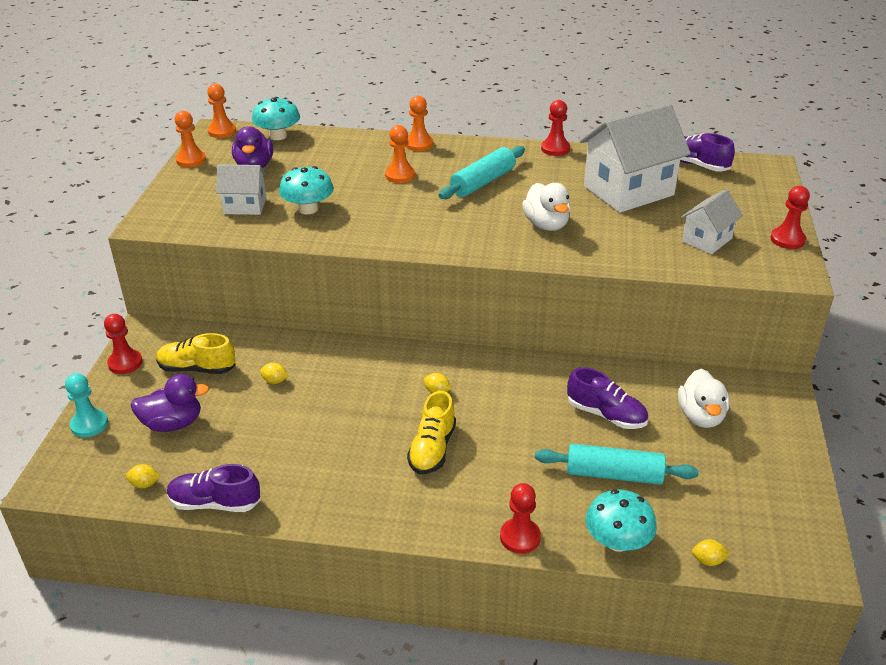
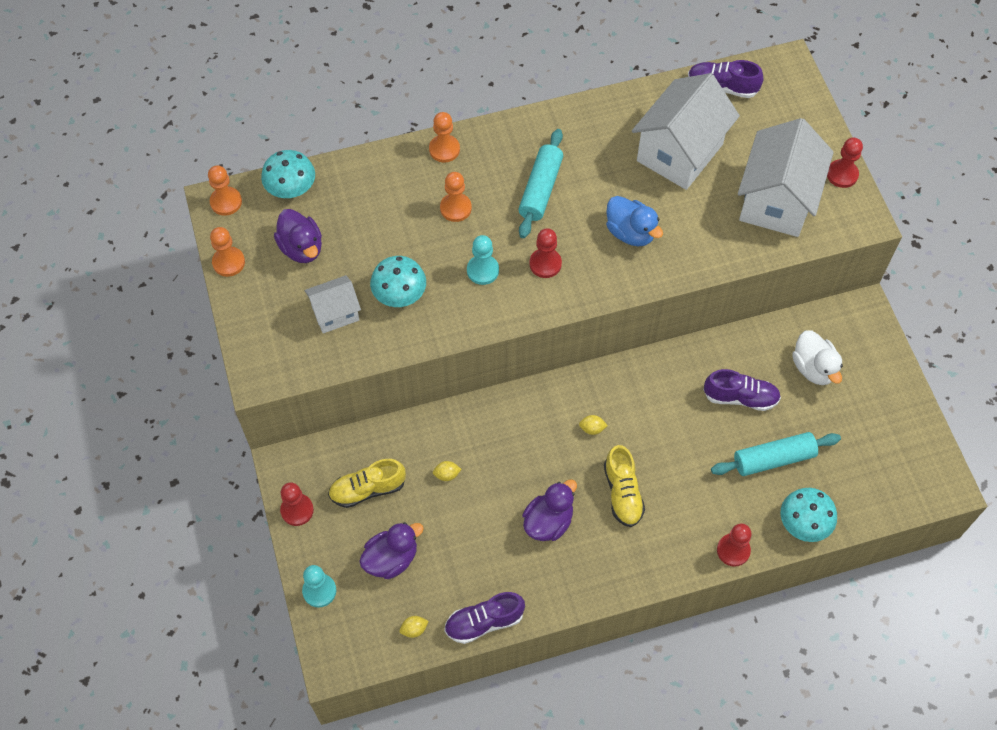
camera: 25 degrees left, 25 degrees up
(341, 446) = (548, 521): none -> purple duck
(392, 214) = (482, 270): none -> turquoise pawn
(546, 225) = (630, 232): white duck -> blue duck
(555, 149) = (581, 108): red pawn -> red pawn (545, 264)
(707, 240) = (776, 201): white house -> white house, size x1.88
(708, 561) = (873, 513): yellow lemon -> none

